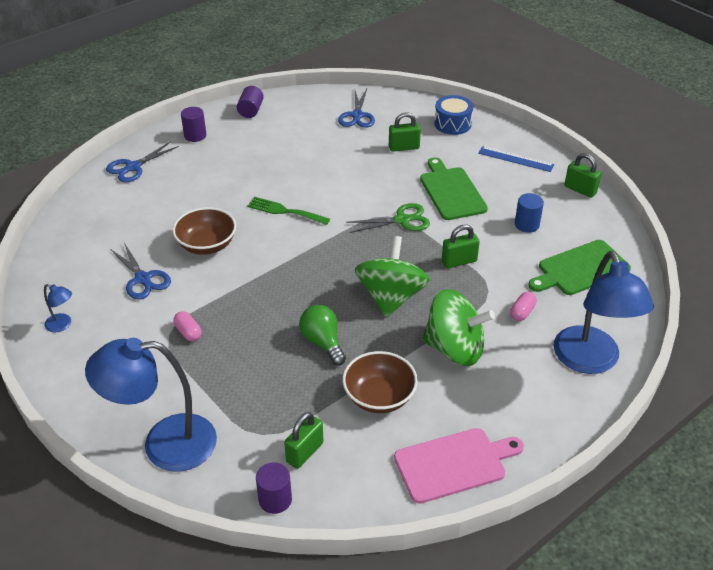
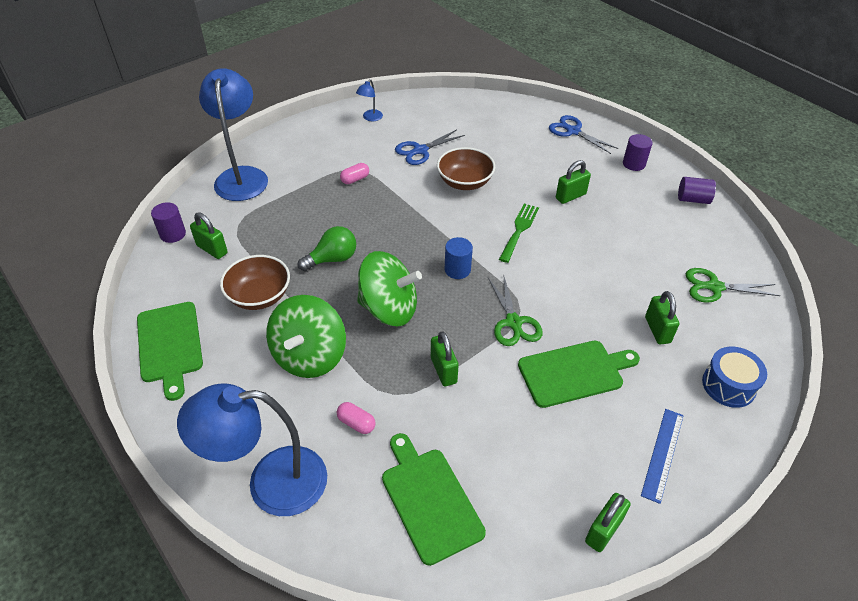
camera: 90 degrees right, 5 degrees up
(238, 177) = (570, 196): none -> green padlock
(357, 115) = (714, 287): blue scissors -> green scissors
(454, 464) = (169, 345): pink cutting board -> green cutting board
(527, 225) = (516, 449): blue cylinder -> blue cylinder (457, 269)

